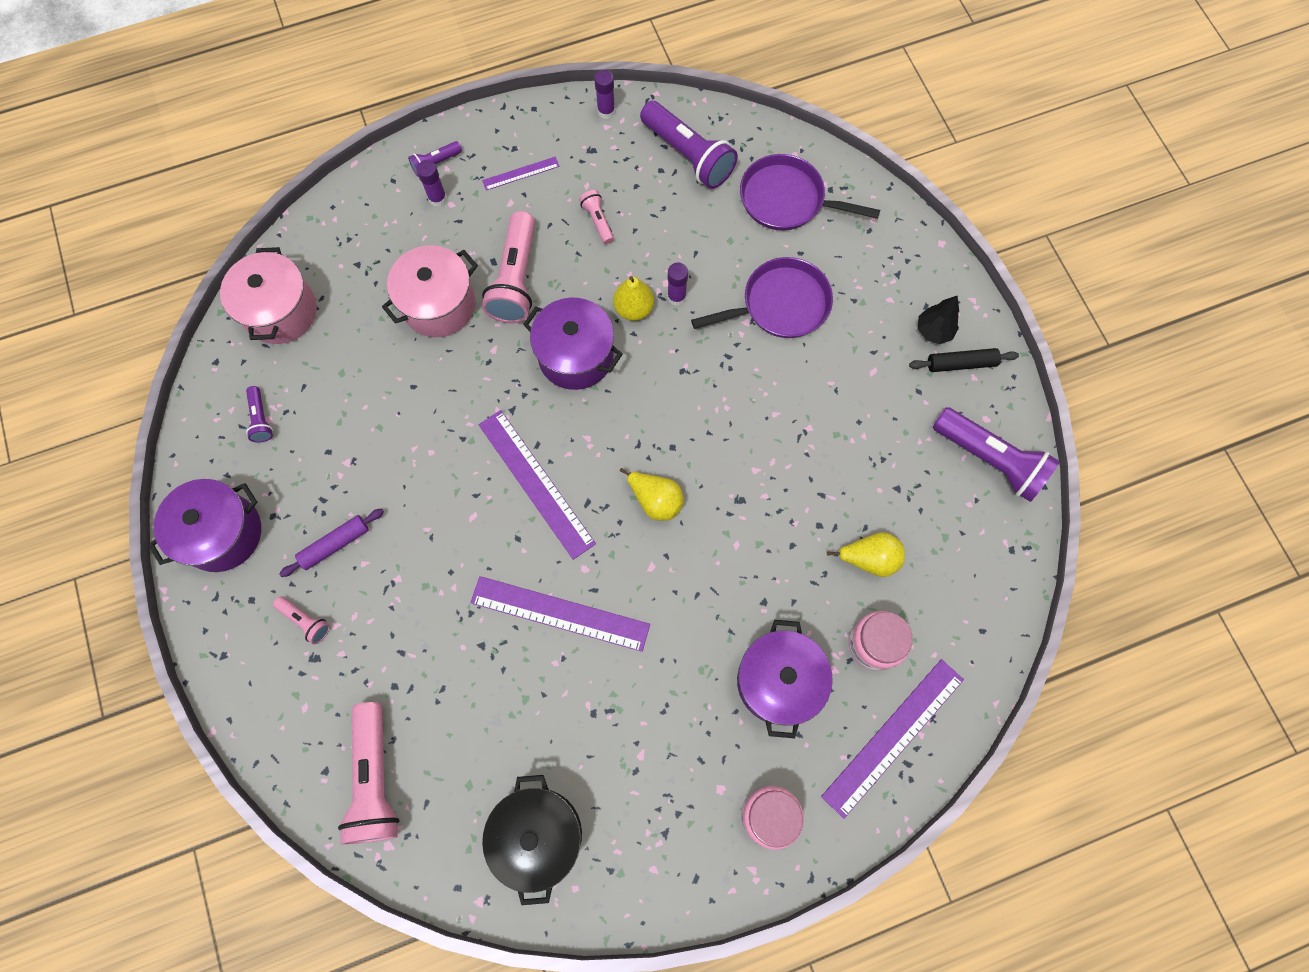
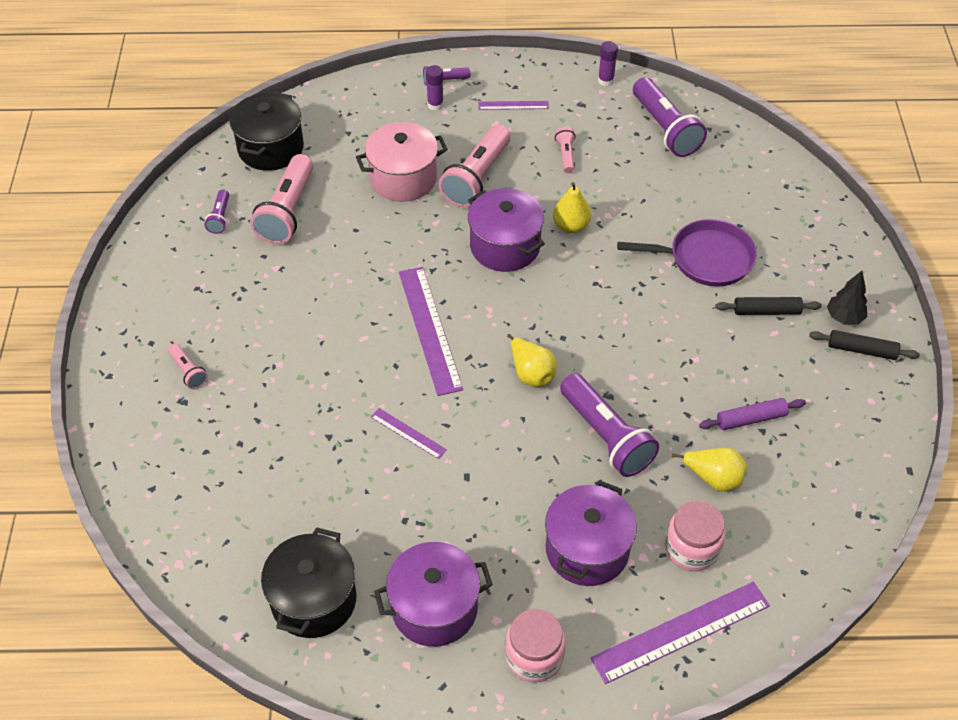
camera: 20 degrees right, 20 degrees down
(222, 533) = (151, 288): purple pot -> purple pot (434, 608)
(281, 311) = (271, 148): pink pot -> black pot
(335, 544) = (238, 323): purple rolling pin -> purple rolling pin (751, 419)
(375, 779) = (191, 508): pink flashlight -> pink flashlight (287, 211)
(560, 613) = (408, 433): purple ruler -> purple ruler, size x0.50
(676, 297) = (613, 227): purple glue stick -> none
(787, 200) = (742, 183): purple pan -> none
(858, 348) = (766, 311): none -> black rolling pin
(990, 459) = (863, 434): purple flashlight -> purple flashlight (606, 436)

